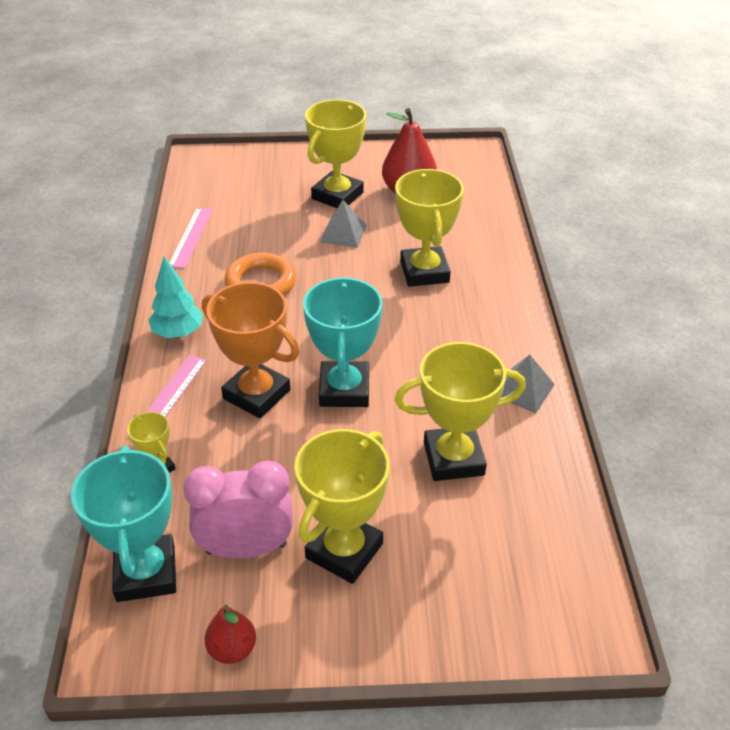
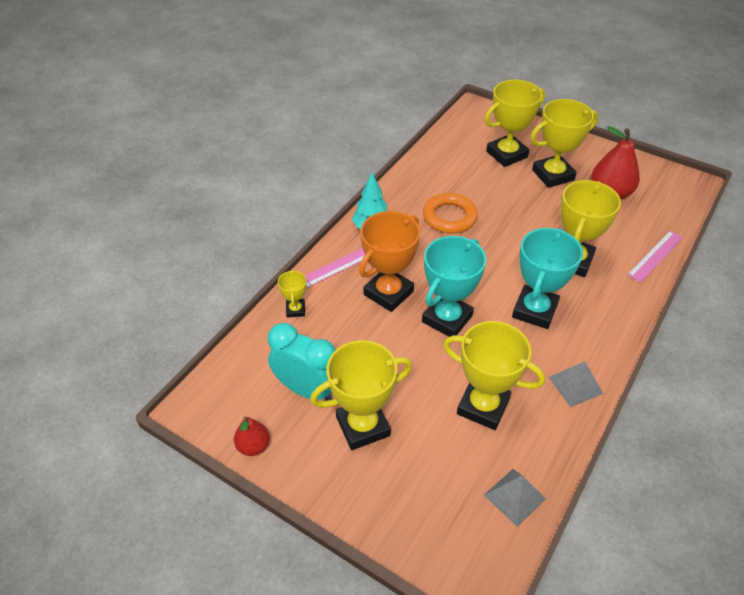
camera: 35 degrees right, 5 degrees up
(146, 573) = (242, 371): turquoise trophy -> turquoise trophy (534, 310)
(191, 237) = (429, 164): pink ruler -> pink ruler (655, 256)
(246, 548) = (307, 389): pink clock -> turquoise clock
(256, 394) = (388, 293): orange trophy -> orange trophy turned 60 degrees clockwise
(271, 193) = (506, 154): none -> yellow trophy
(343, 233) = (534, 205): grey pyramid -> grey pyramid (514, 496)

